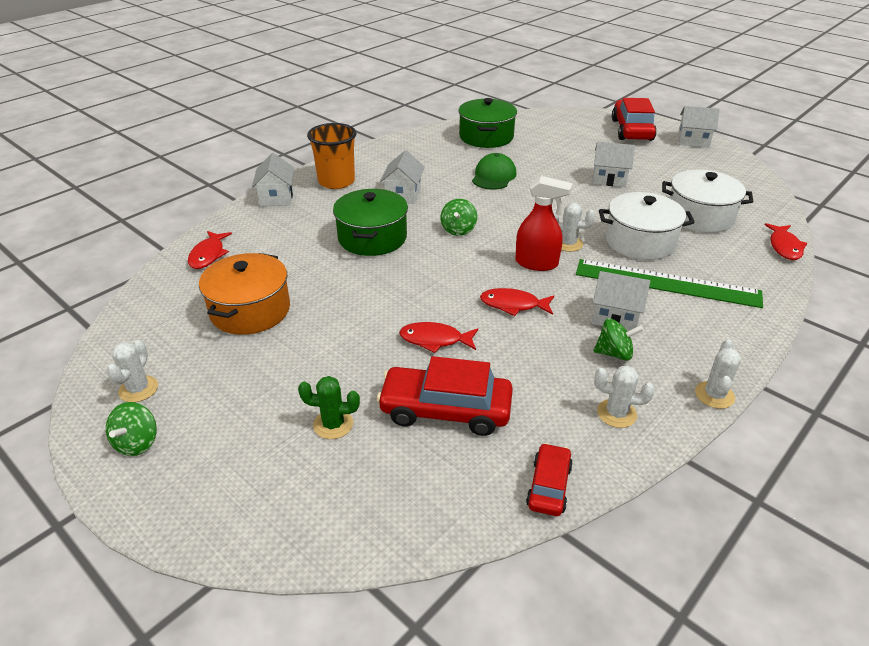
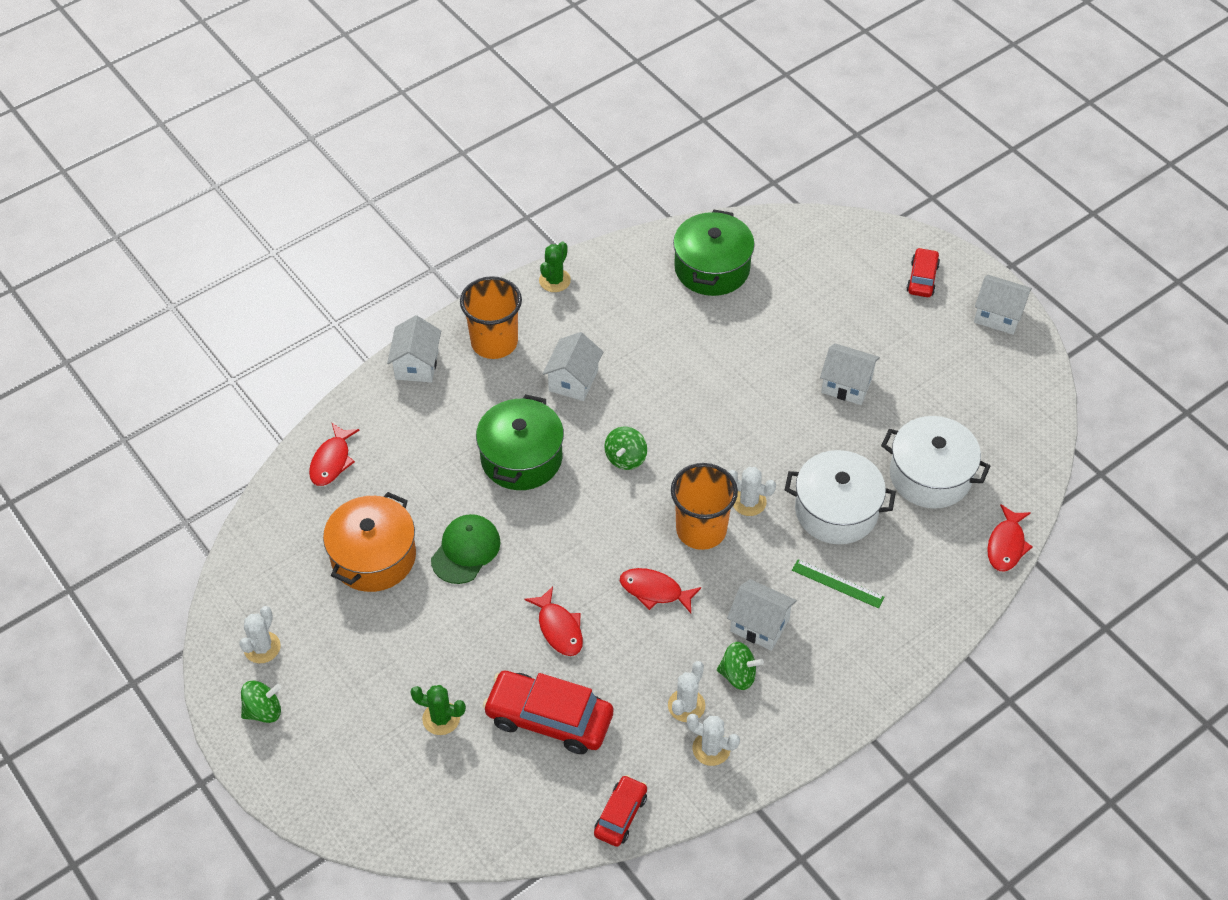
camera: 10 degrees right, 15 degrees up
(137, 443) = (263, 711): green spinning top -> green spinning top turned 135 degrees counterclockwise
(375, 150) = (554, 280): none -> green cactus
(435, 340) = (559, 628): red fish -> red fish turned 135 degrees counterclockwise
(494, 176) = (697, 358): green cap -> green cap (466, 550)
(537, 263) = (701, 530): red spray bottle -> orange cup
(631, 130) = (922, 278): red car -> red car, size x0.56
(667, 283) = (837, 583): green ruler -> green ruler, size x0.46
(714, 395) = (816, 742): white cactus -> white cactus (686, 705)

